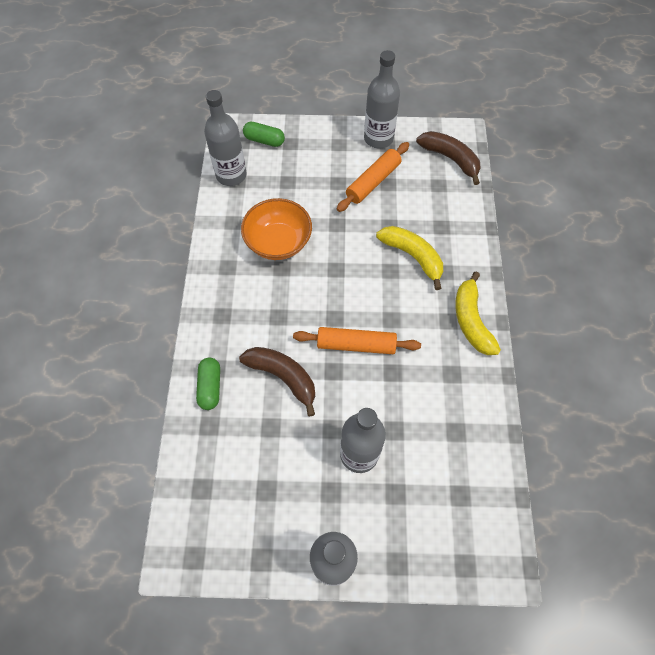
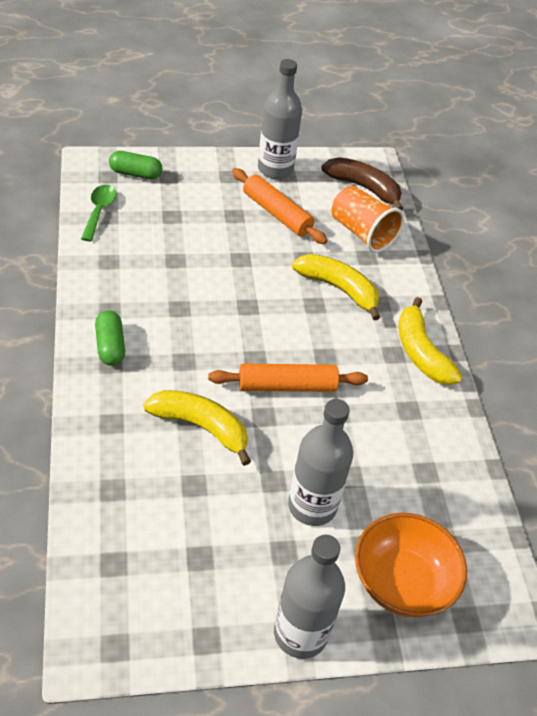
camera: 15 degrees left, 15 degrees down
(210, 387) = (107, 445): green capsule -> green capsule (110, 346)
(231, 175) = (99, 211): grey bottle -> green spoon
(278, 242) = (171, 280): orange bowl -> orange bowl (402, 582)
(283, 377) = (201, 427): brown banana -> yellow banana
(373, 182) = (277, 213): orange rolling pin -> orange rolling pin turned 75 degrees counterclockwise
(441, 203) = (362, 233): none -> orange cup

